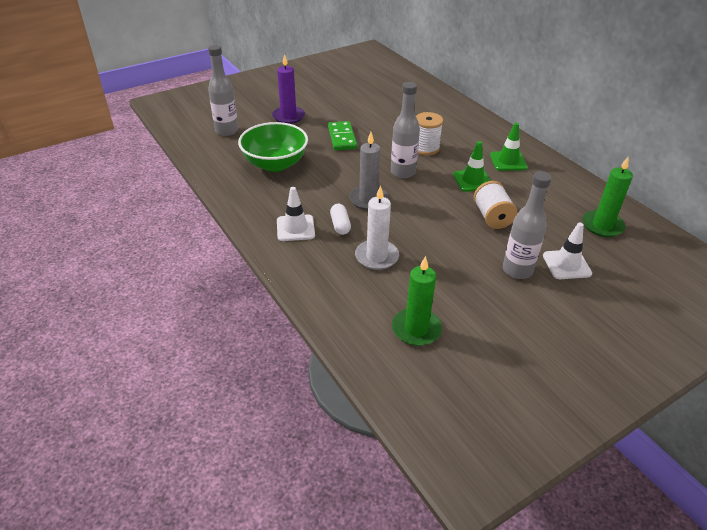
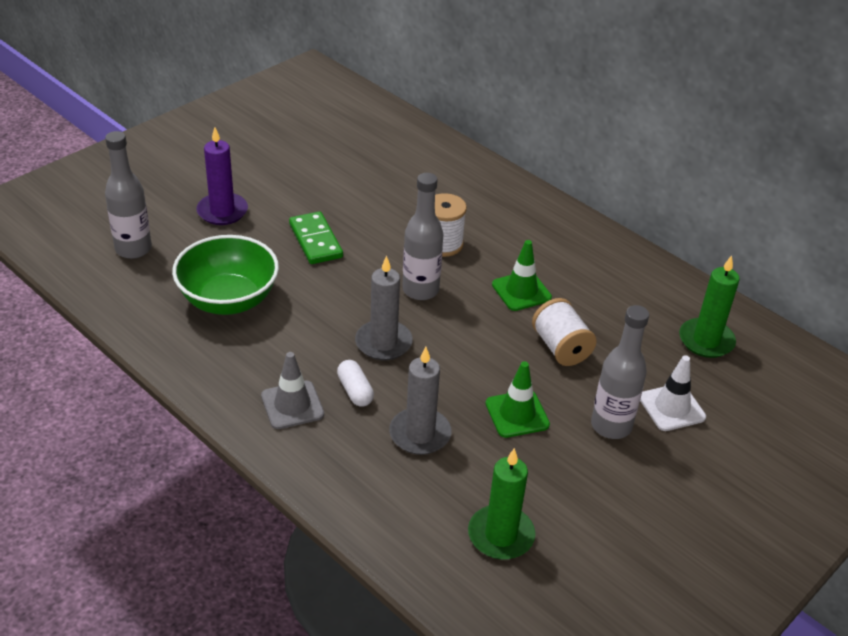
camera: 15 degrees left, 0 degrees up
(295, 228) = (292, 405): white traffic cone -> grey traffic cone
(376, 257) = (420, 434): white candle -> grey candle
(508, 161) = (563, 252): green traffic cone -> green traffic cone (517, 414)

